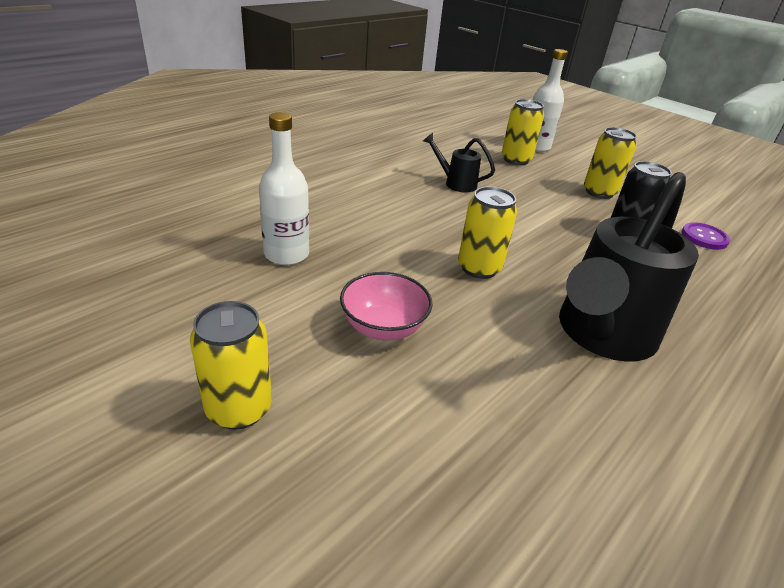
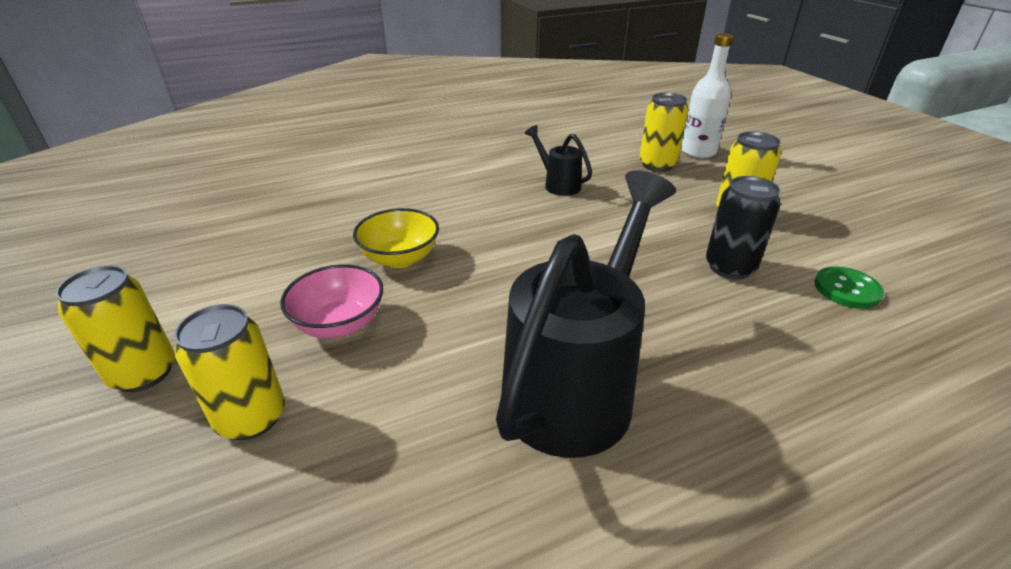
camera: 25 degrees right, 0 degrees up
(286, 254) = (316, 236): white bottle -> none
(382, 263) = (400, 258): none -> yellow bowl
(479, 268) = (499, 280): yellow can -> yellow can (251, 417)
(601, 336) = (577, 385): black watering can -> black watering can turned 150 degrees clockwise
(704, 237) = (846, 289): purple button -> green button

